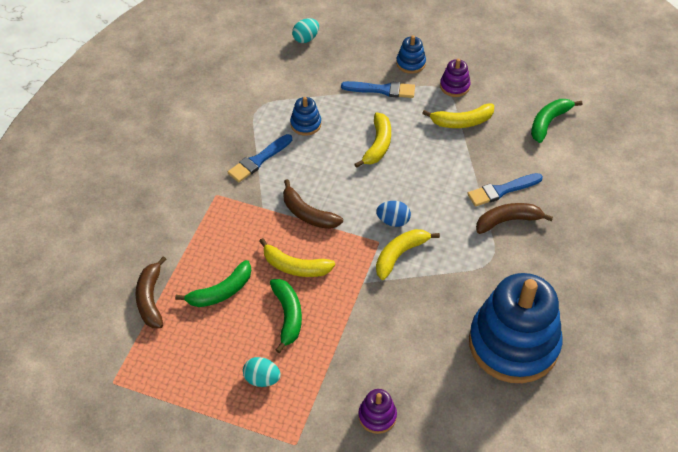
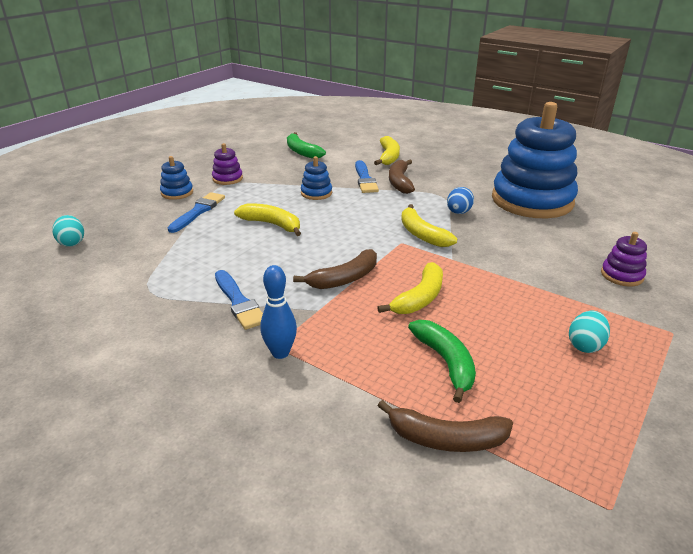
camera: 75 degrees left, 20 degrees down
(209, 199) = (280, 353): none -> blue bowling pin
(288, 316) = (491, 313): green banana -> none
(305, 124) = (207, 261): blue stacking toy -> blue stacking toy (316, 193)
(393, 221) = (377, 231): blue egg -> blue egg (458, 212)
(462, 122) = (274, 182): yellow banana -> yellow banana (388, 157)

